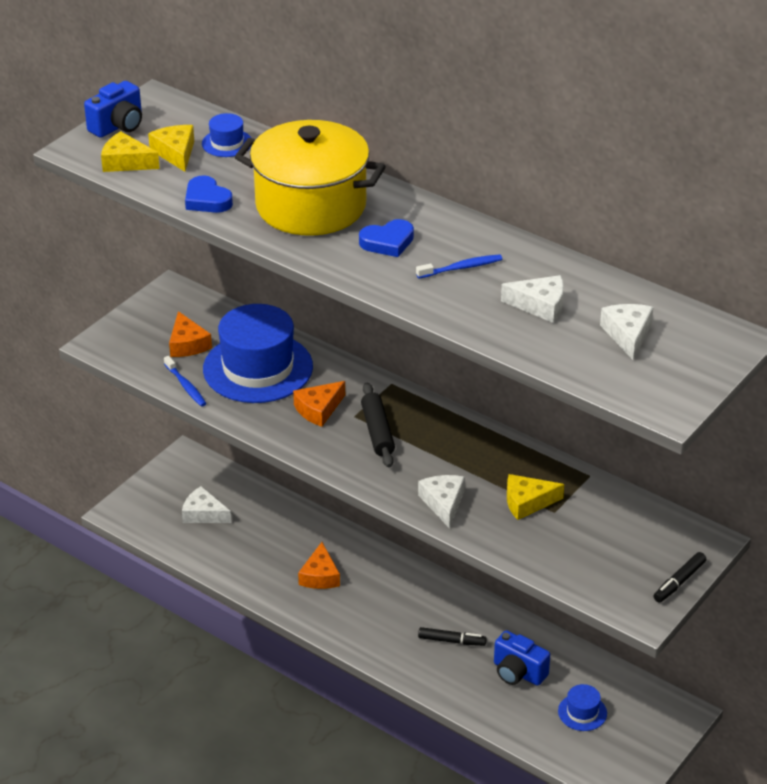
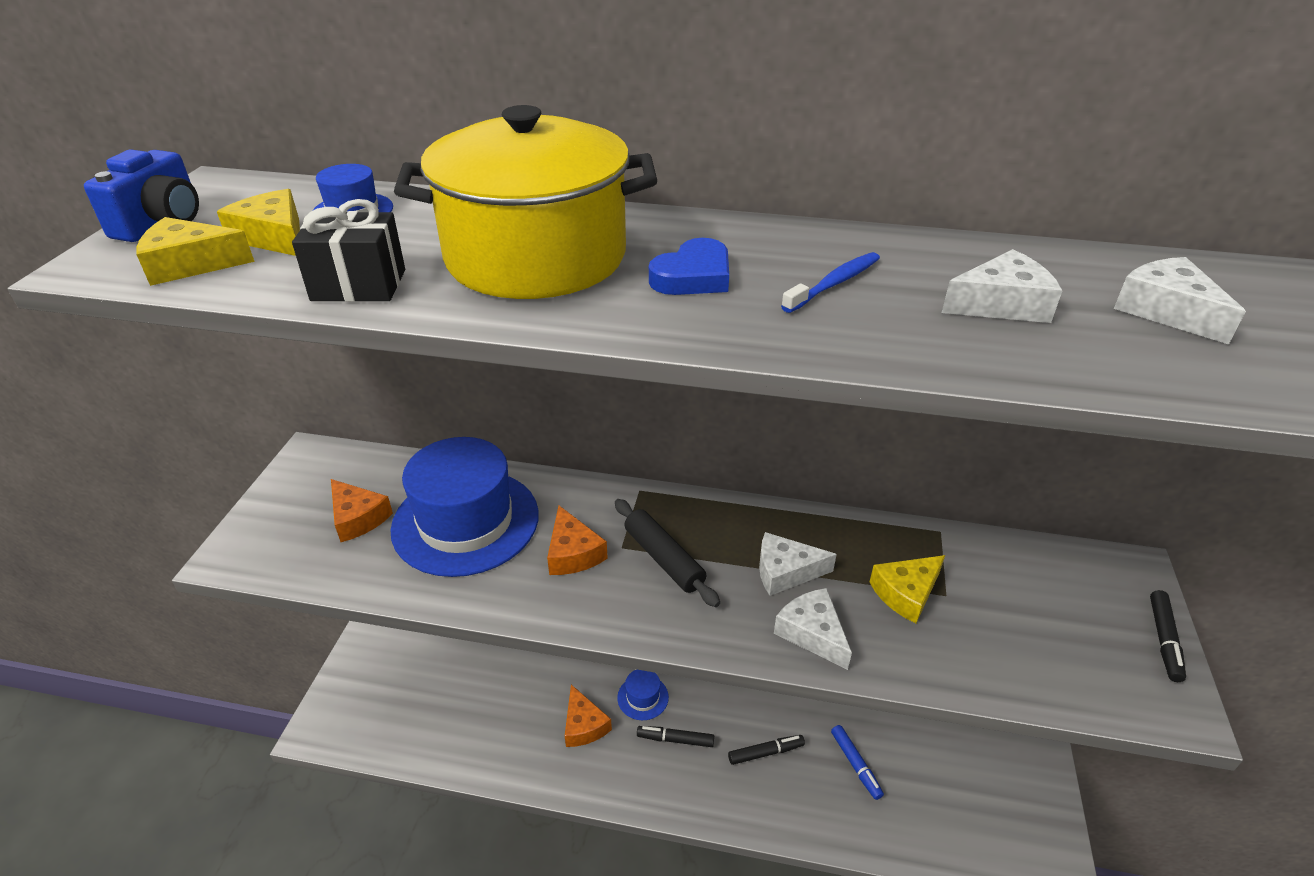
camera: 25 degrees left, 0 degrees up
(186, 386) = (379, 577): blue toothbrush -> none
(203, 514) = (418, 695): white cheese -> white cheese (785, 571)
(207, 200) = (359, 285): blue heart -> black gift
(319, 409) = (573, 553): orange cheese -> orange cheese turned 45 degrees counterclockwise
(386, 609) = (675, 739): none -> black marker
(518, 672) = (855, 765): blue camera -> blue marker
(582, 712) = (950, 789): blue hat -> blue hat (643, 697)

